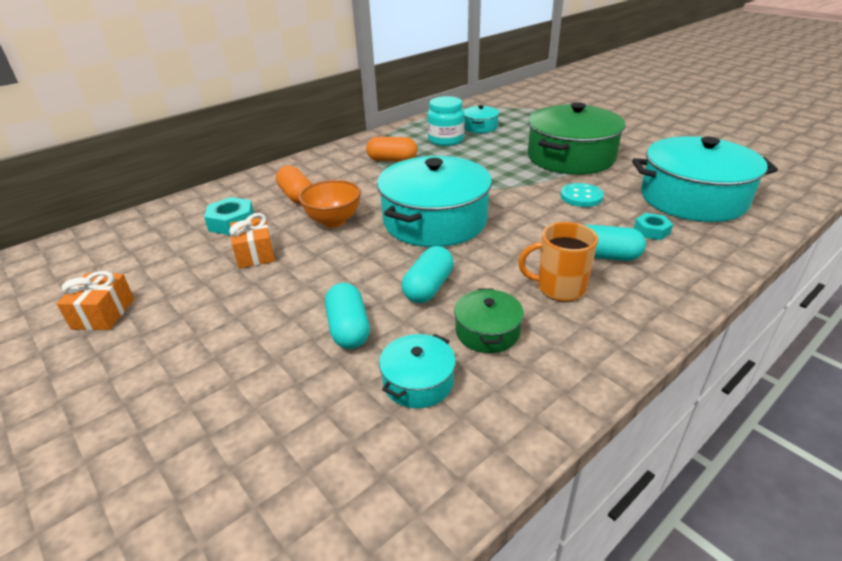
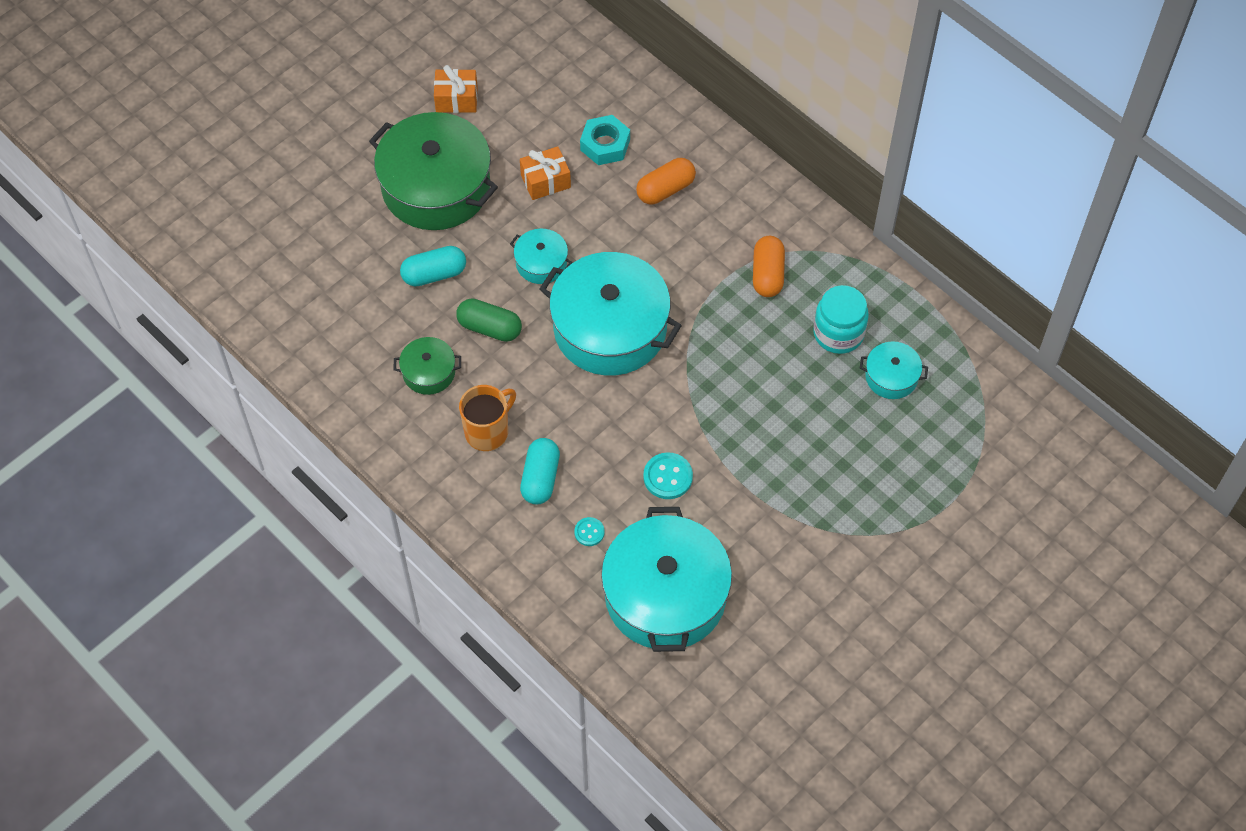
camera: 85 degrees right, 25 degrees up
(333, 221) = (608, 235): orange bowl -> none
(418, 382) = (374, 326): turquoise pot -> turquoise pot (541, 263)
(428, 287) = (489, 328): turquoise capsule -> green capsule
(559, 288) = (487, 431): orange mug -> orange mug turned 45 degrees clockwise
(570, 157) = (783, 482): green pot -> green pot (436, 187)
(651, 231) = (589, 532): turquoise nut -> turquoise button

